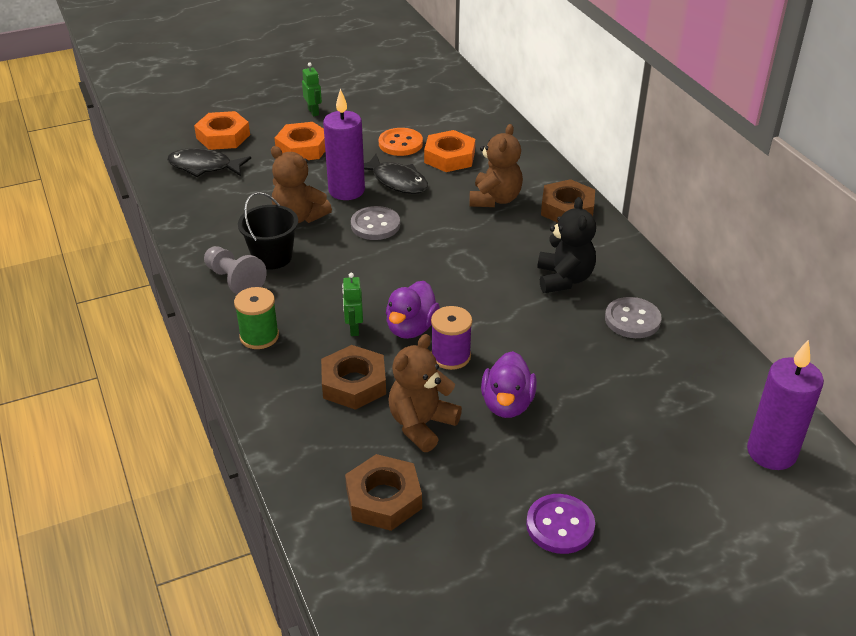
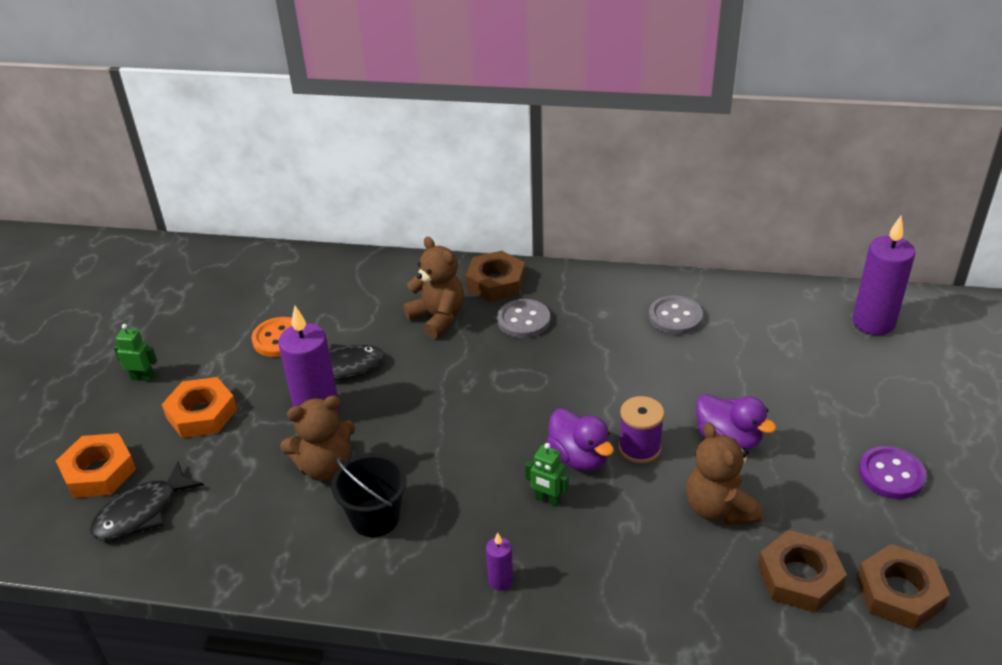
camera: 55 degrees left, 0 degrees up
(234, 280) = (387, 566): grey pawn -> none
(259, 336) = (500, 580): green spool -> purple candle
(354, 383) = (629, 533): brown nut -> brown nut (899, 592)
(375, 225) = (397, 415): grey button -> grey button (523, 320)
(449, 157) = (340, 316): orange nut -> none
(564, 279) = (591, 330): black teddy bear -> none

